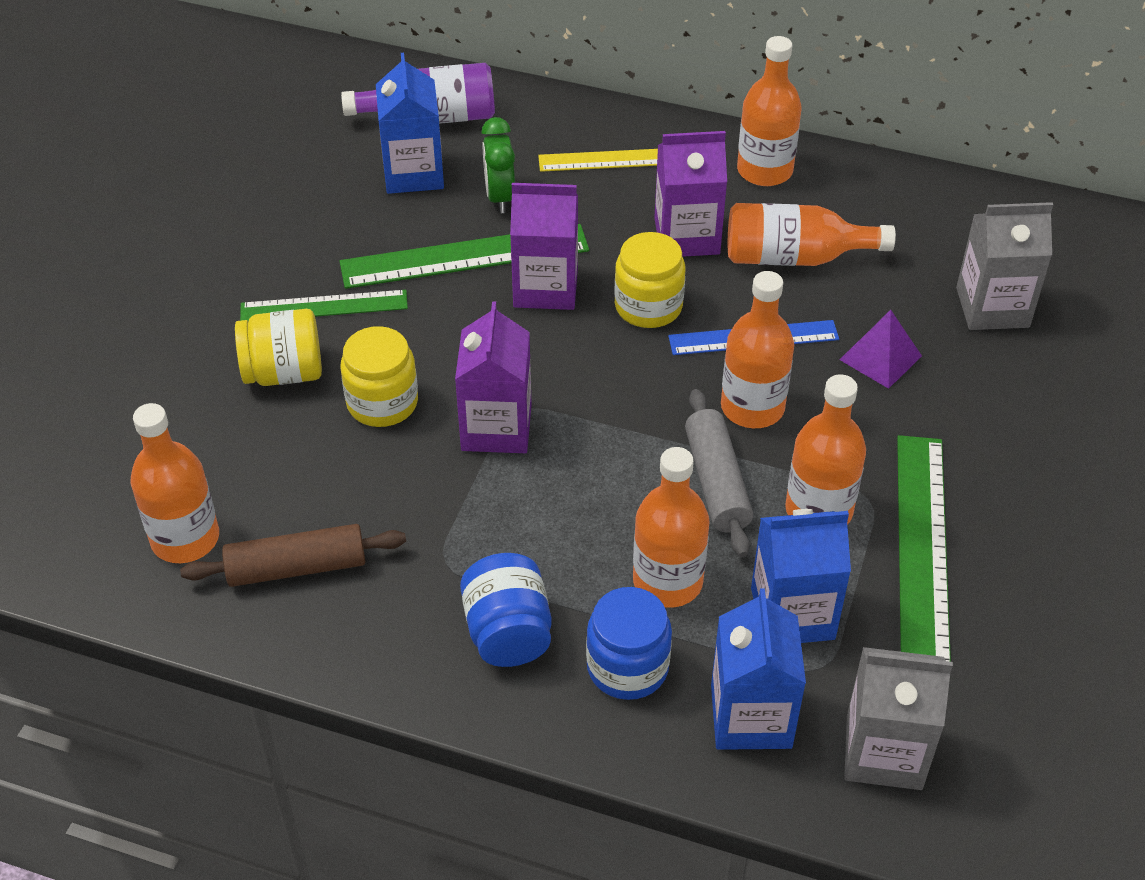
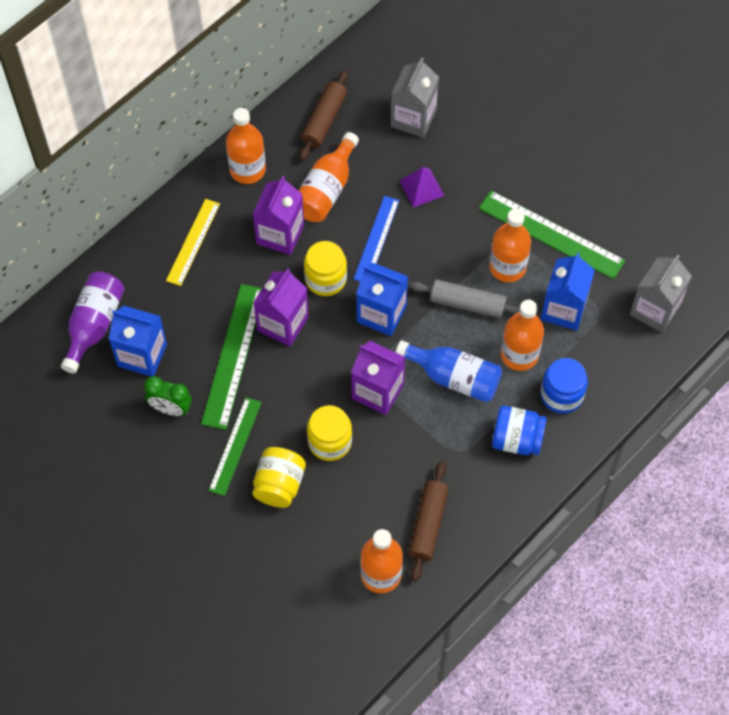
camera: 65 degrees left, 15 degrees up
(500, 197) = (192, 317): green clock -> green clock (171, 409)
(574, 510) = (454, 377): none -> blue bottle
(751, 716) = (612, 355): blue carton -> blue carton (381, 314)
(752, 407) = (425, 263): orange bottle -> none
(906, 216) = (324, 120): none -> brown rolling pin

